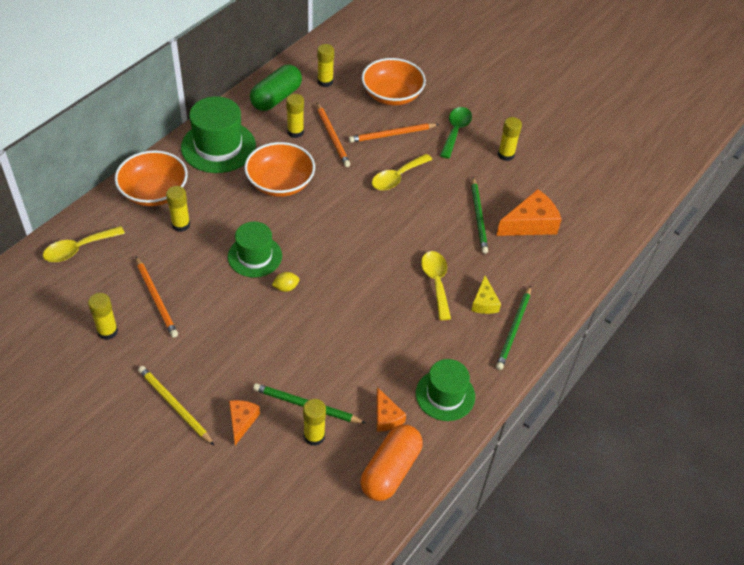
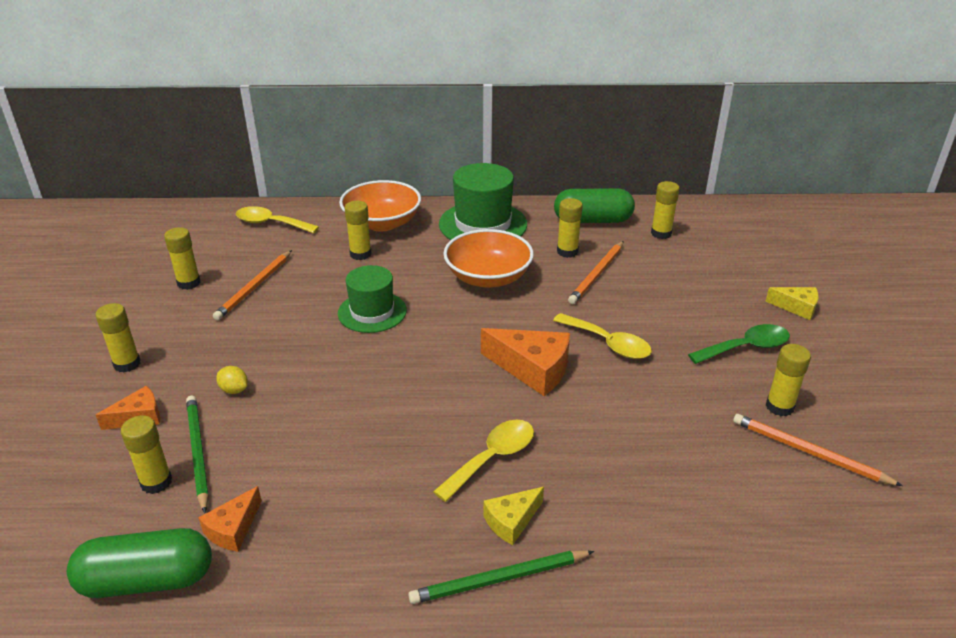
camera: 55 degrees right, 15 degrees down
(174, 406) = (127, 364): yellow pencil -> yellow glue stick
(286, 287) = (353, 352): yellow lemon -> yellow lemon (234, 390)
(390, 470) = (147, 580): orange capsule -> green capsule
(392, 95) = (717, 279): orange bowl -> none
(392, 134) = (663, 308): orange pencil -> orange pencil (809, 452)
(397, 177) = (608, 343): yellow spoon -> yellow spoon turned 150 degrees counterclockwise
(445, 395) = (316, 567): green hat -> none
(447, 88) = (797, 307): none -> yellow cheese
(478, 217) = (644, 438): green pencil -> none
(530, 224) = (703, 493): orange cheese -> orange cheese (532, 369)

